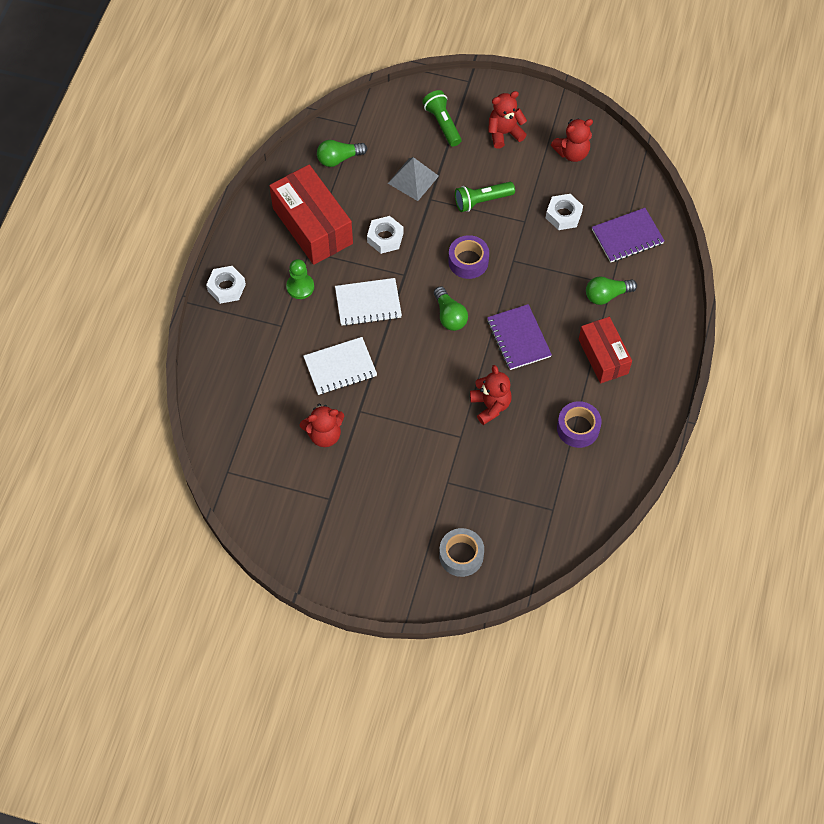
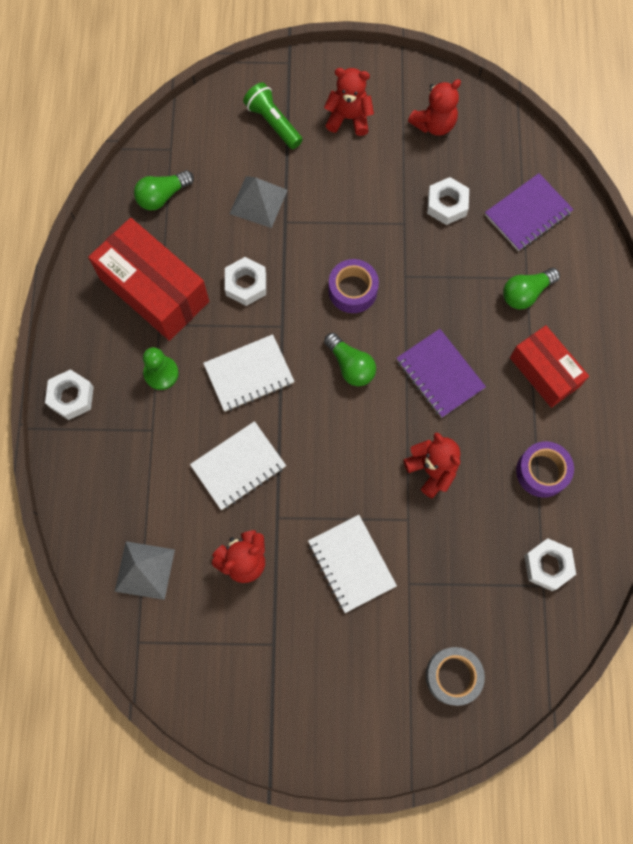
camera: 15 degrees left, 10 degrees up
(247, 423) = (144, 570): none -> grey pyramid
(407, 457) = (351, 564): none -> white notebook
(482, 201) = (347, 209): green flashlight -> none
(504, 133) = (349, 118): red teddy bear -> red teddy bear turned 45 degrees clockwise
(561, 496) = (547, 565): none -> white nut

